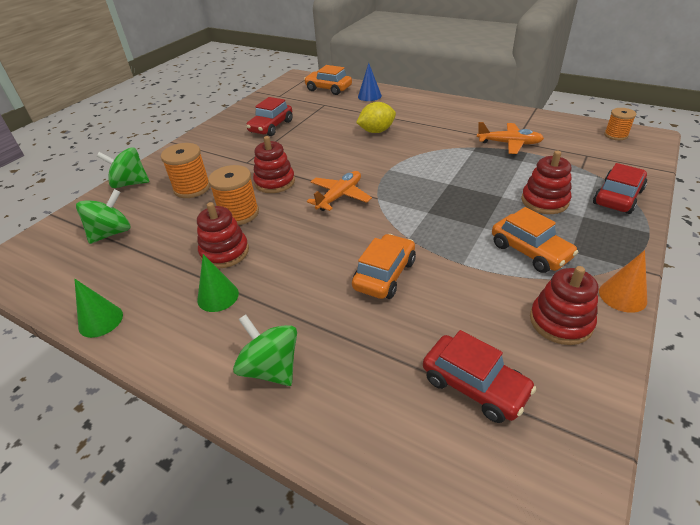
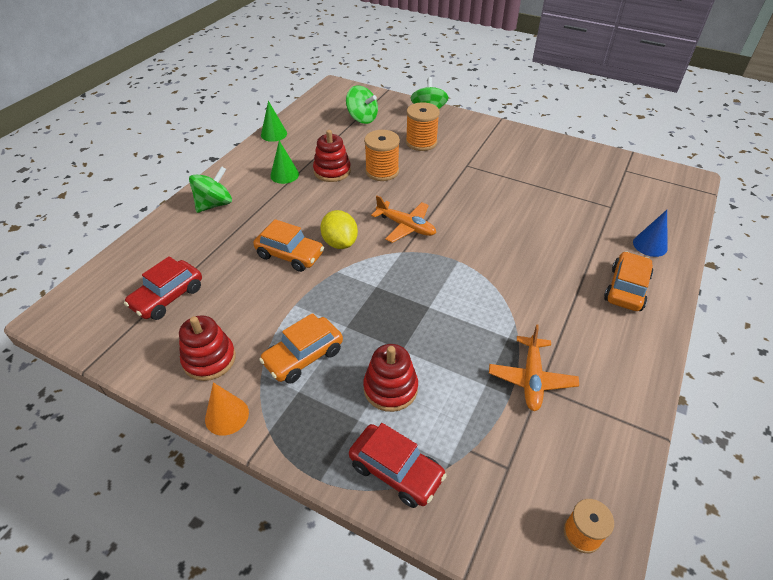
camera: 85 degrees right, 5 degrees up
(271, 127) = (542, 172): red car -> none
(275, 182) = (431, 185): red stacking toy -> none
(328, 89) = (660, 208): orange car -> orange car (626, 289)
(376, 131) = (546, 251): yellow lemon -> yellow lemon (340, 243)

